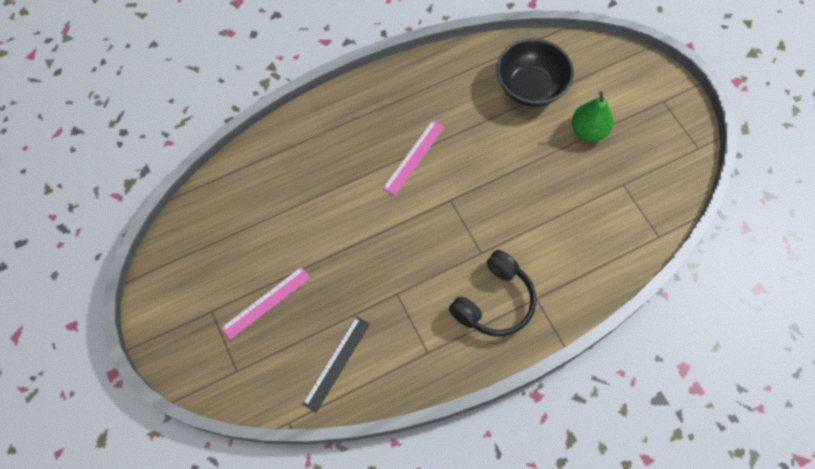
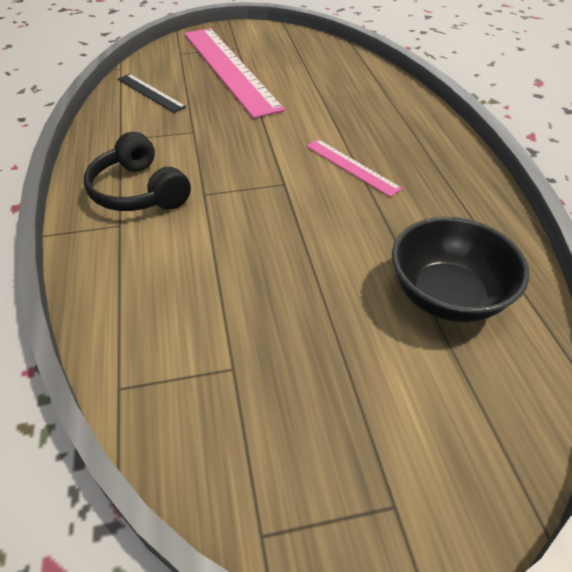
camera: 105 degrees right, 20 degrees down
(266, 302) = (229, 69): pink ruler -> pink ruler, size x2.19
(588, 131) = (349, 349): green pear -> none

